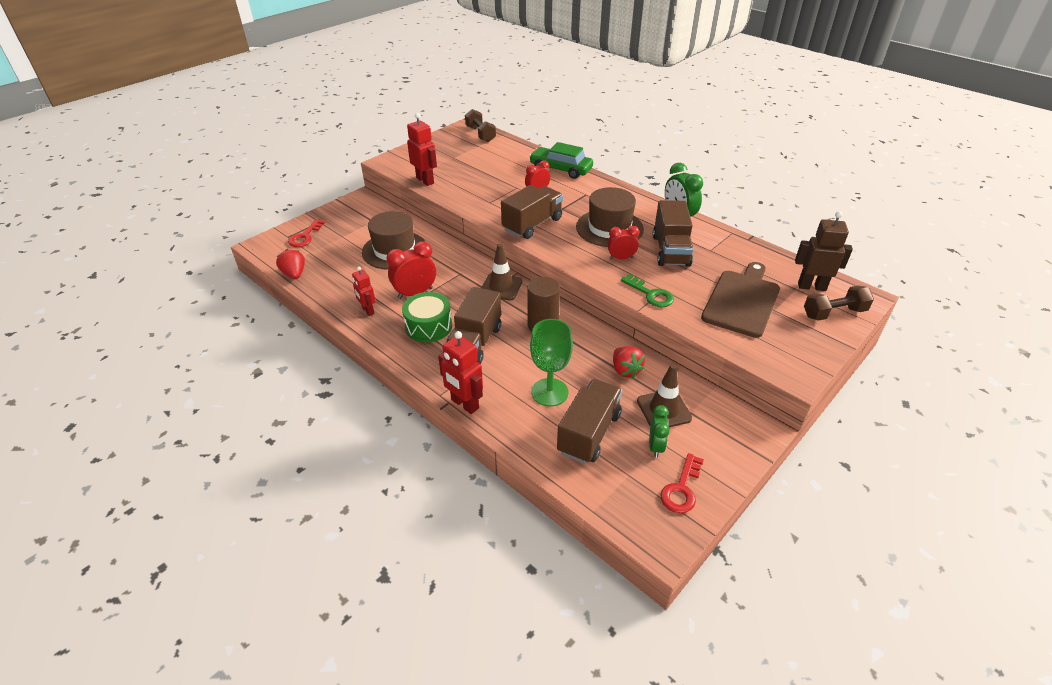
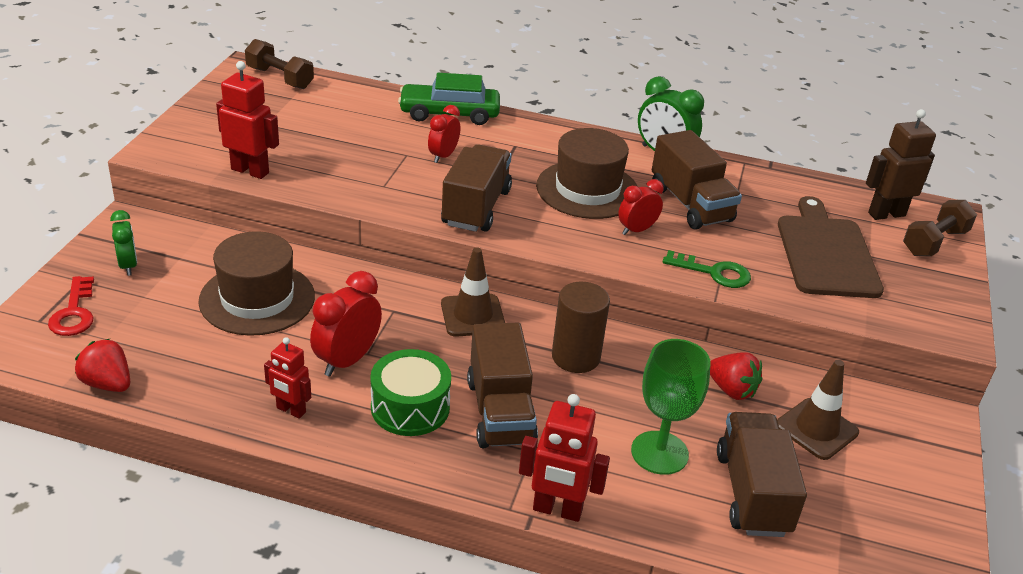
camera: 30 degrees left, 5 degrees down
(655, 446) = (843, 482): green clock -> green clock (128, 265)
(681, 489) = (913, 527): red key -> none

